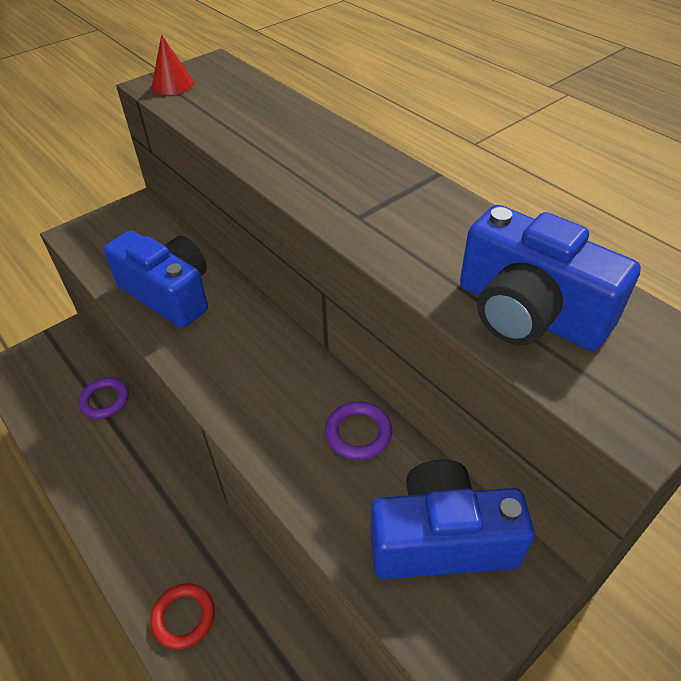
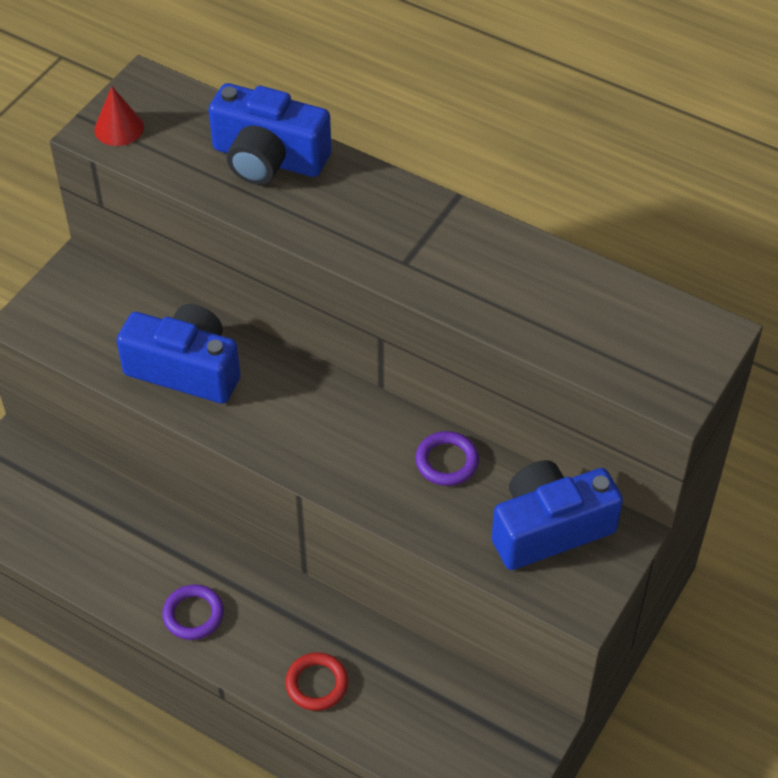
camera: 20 degrees left, 5 degrees up
(105, 400) = (110, 508): purple ring -> purple ring (193, 615)
(528, 312) = (579, 325): blue camera -> blue camera (268, 158)

